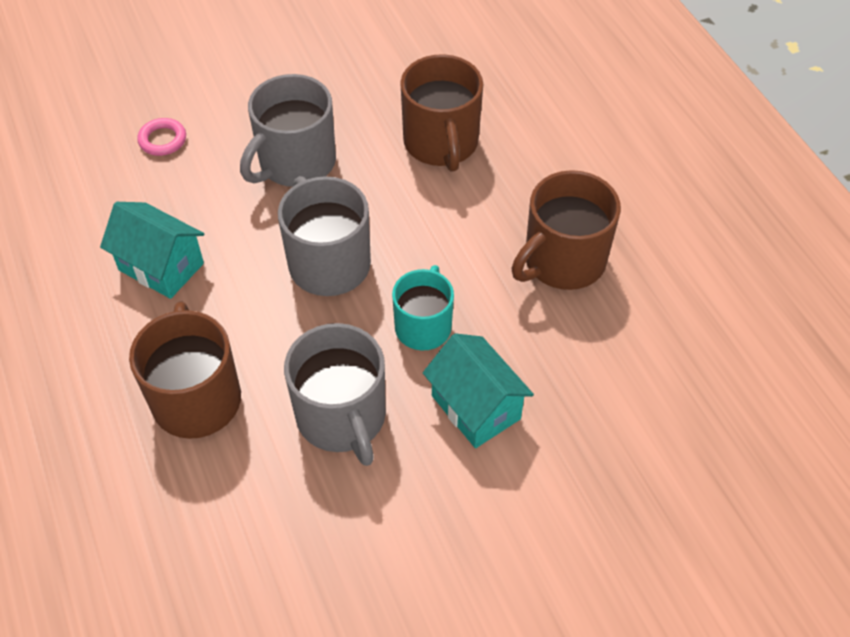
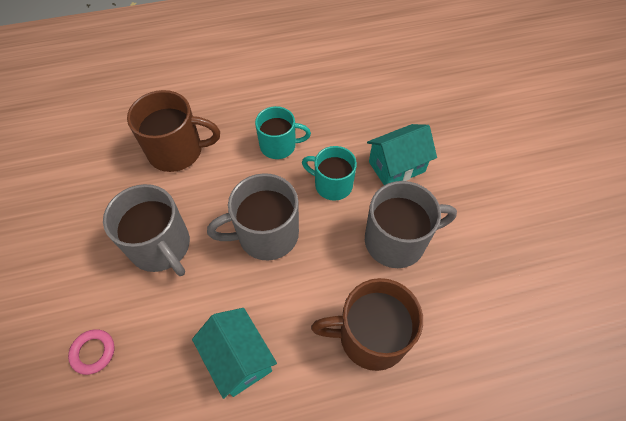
camera: 80 degrees left, 5 degrees up
(161, 267) = (239, 359): turquoise house -> turquoise house turned 75 degrees counterclockwise
(479, 251) = (279, 145): none -> turquoise mug
(563, 261) = (297, 105): brown mug -> none

